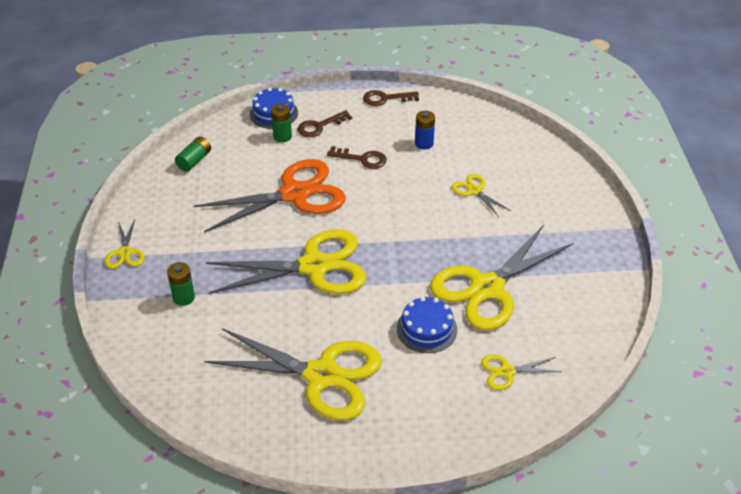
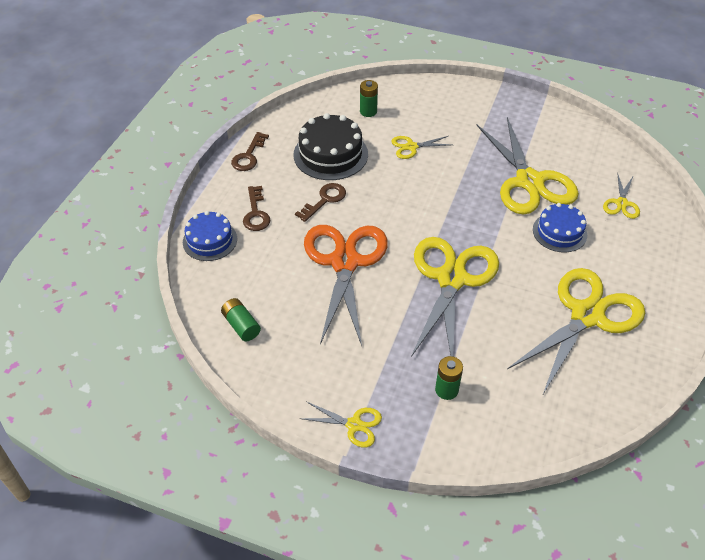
camera: 65 degrees left, 5 degrees up
(282, 136) = (252, 245): green battery -> green battery (368, 111)
(424, 143) = (330, 154): blue battery -> black cake

